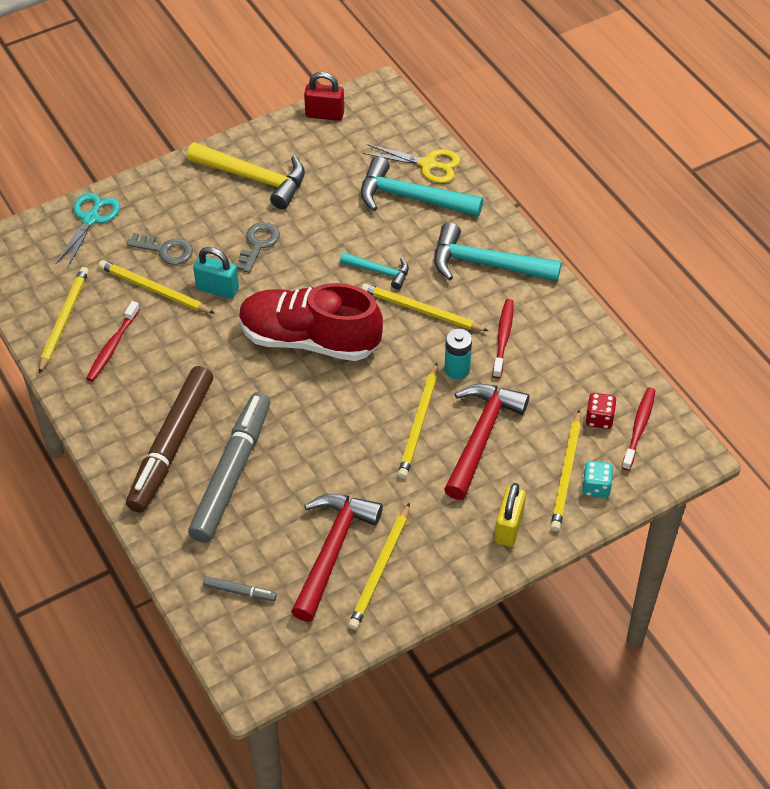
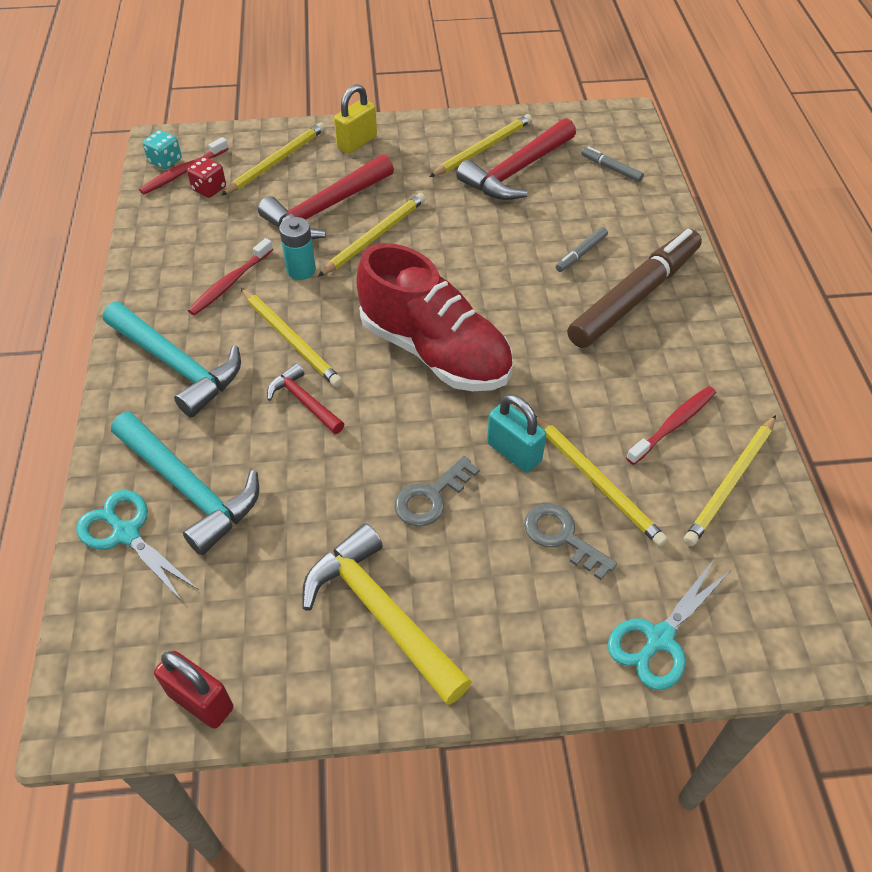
camera: 155 degrees left, 0 degrees up
(232, 473) = (581, 253): grey marker -> grey marker, size x0.40
(379, 272) = (304, 401): turquoise hammer -> red hammer
(428, 164) = (126, 533): yellow scissors -> turquoise scissors
(596, 487) = (262, 146): turquoise dice -> turquoise dice (165, 161)

